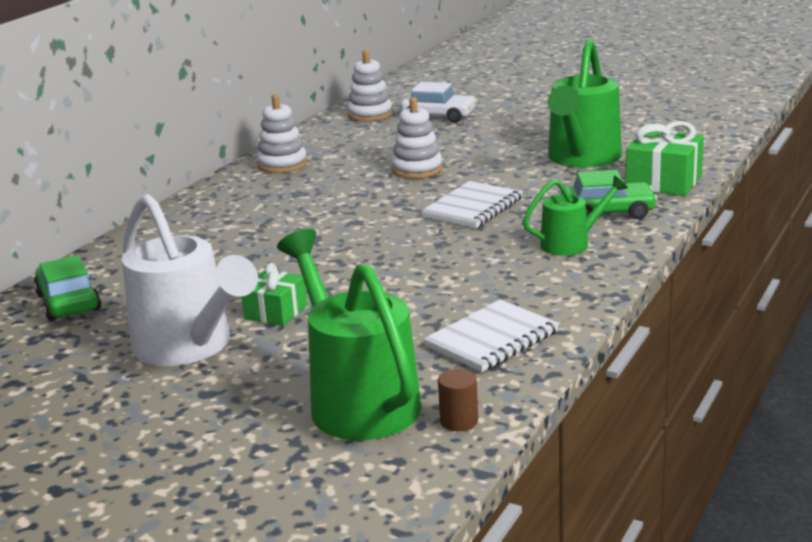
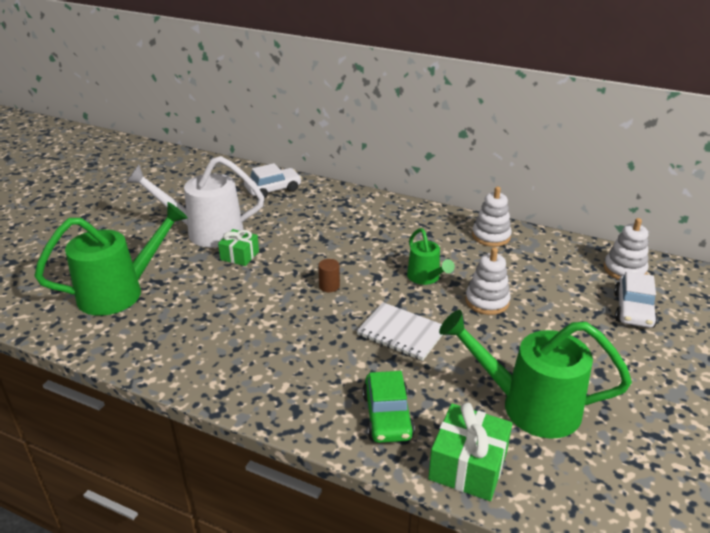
camera: 85 degrees right, 10 degrees up
(68, 302) = (273, 189): green car -> white car
(189, 347) = (206, 232): white watering can -> white watering can turned 45 degrees clockwise
(459, 421) = (77, 330): brown cylinder -> brown cylinder (329, 286)
(492, 339) = (171, 343): white notebook -> none
(572, 243) = (321, 389): green watering can -> green watering can (426, 278)

